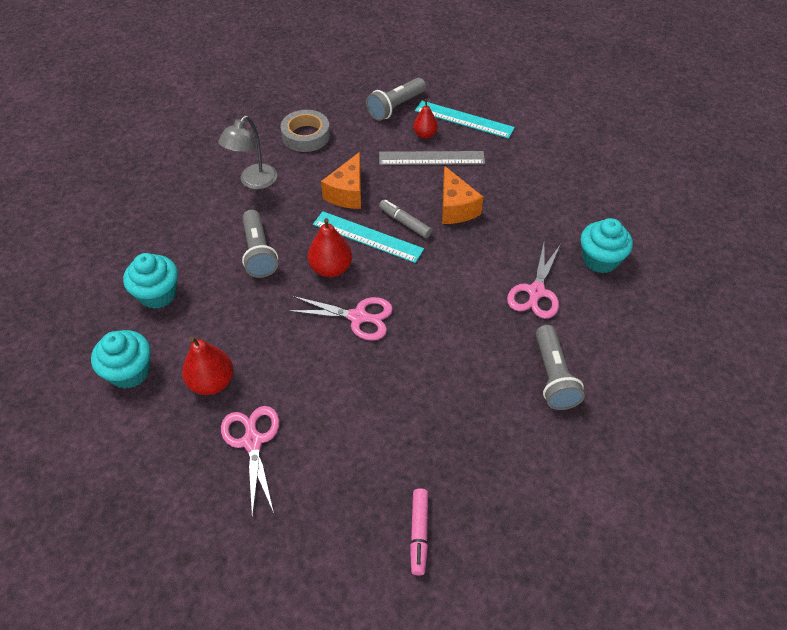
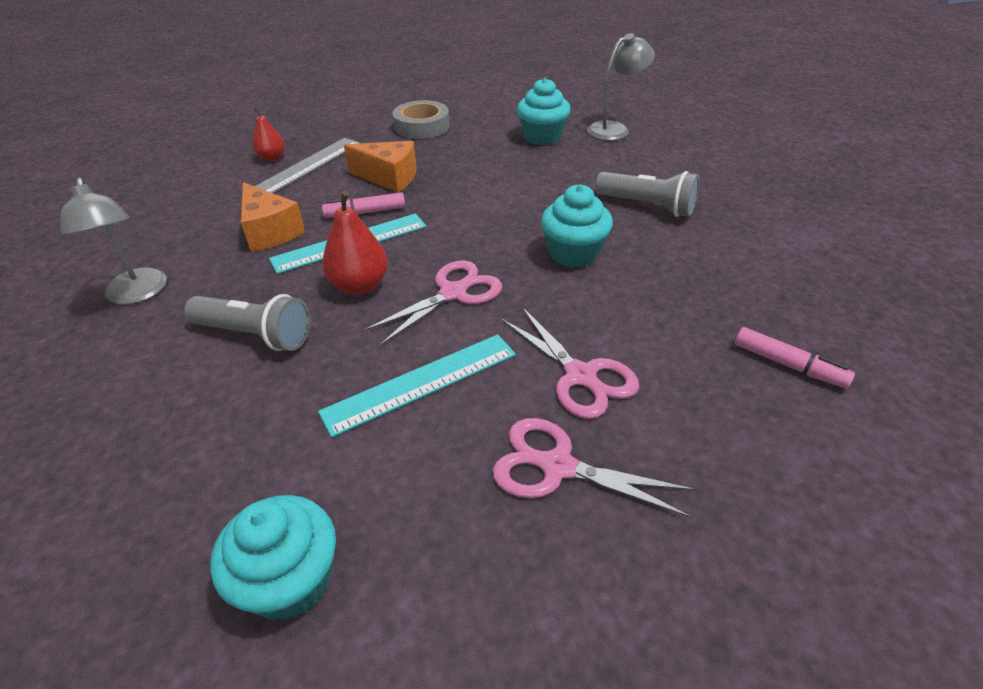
camera: 55 degrees left, 10 degrees down
(158, 294) = (184, 475): turquoise cupcake -> turquoise cupcake (573, 253)
(212, 382) = (416, 473): red pear -> none
(306, 135) = (139, 227): grey tape -> grey tape (422, 126)
(395, 107) = (207, 159): grey flashlight -> none
(405, 223) = (365, 212): grey marker -> pink marker
(464, 119) = (289, 132): turquoise ruler -> turquoise ruler (421, 383)
(536, 292) = (542, 177): pink scissors -> pink scissors (580, 376)
(663, 301) = (615, 129): none -> grey lamp

